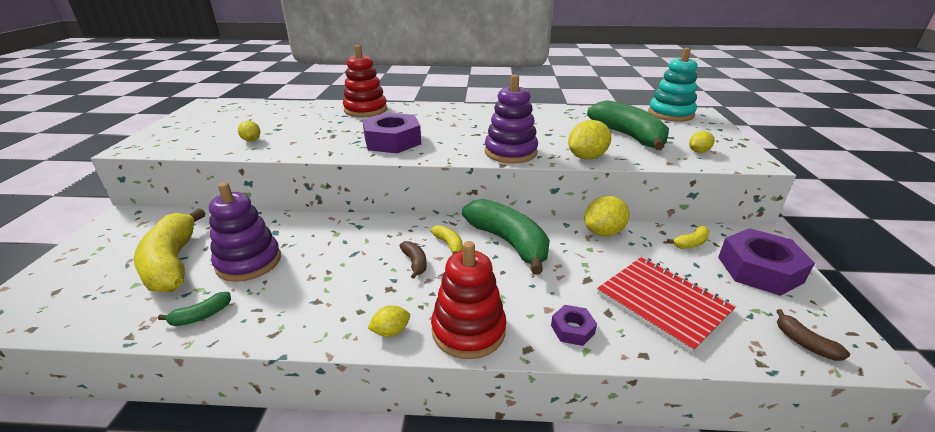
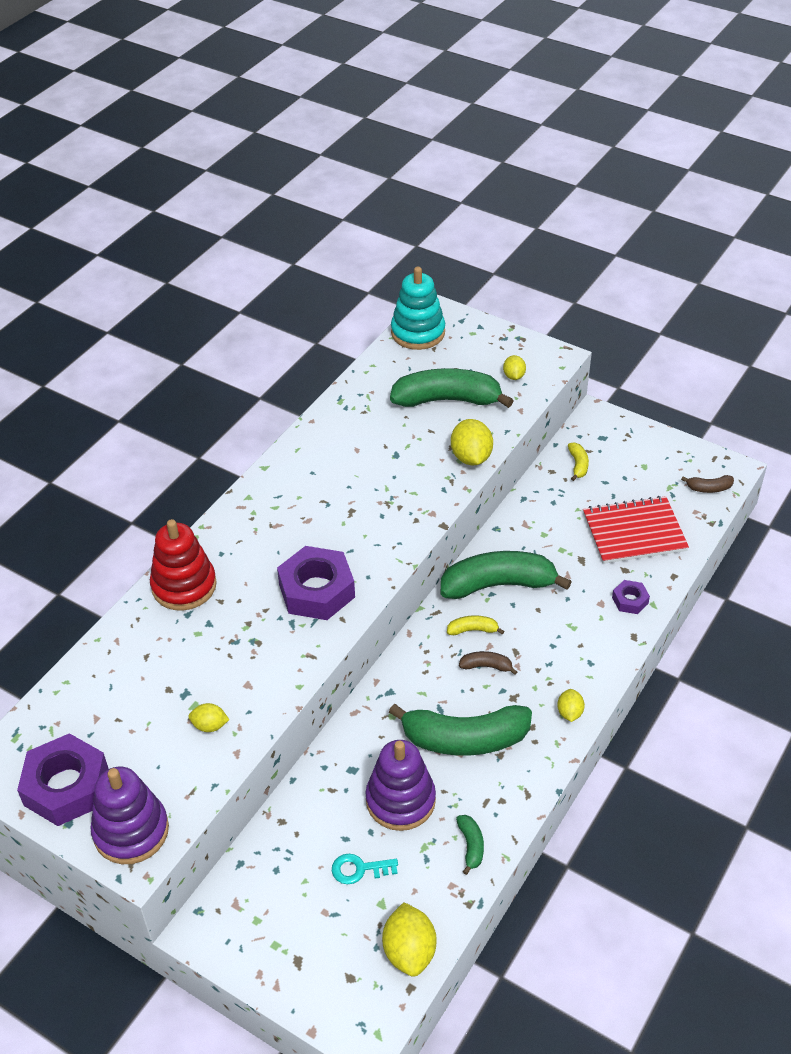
camera: 60 degrees left, 15 degrees up
(173, 263) = (359, 869): yellow banana -> turquoise key
(327, 275) = (464, 739): none -> green banana
(468, 330) = (596, 663): red stacking toy -> none
(510, 152) = (420, 506): purple stacking toy -> purple stacking toy (131, 831)
(603, 232) = (526, 510): yellow lemon -> yellow lemon (409, 951)
(759, 269) = (633, 451): purple nut -> purple nut (66, 786)

